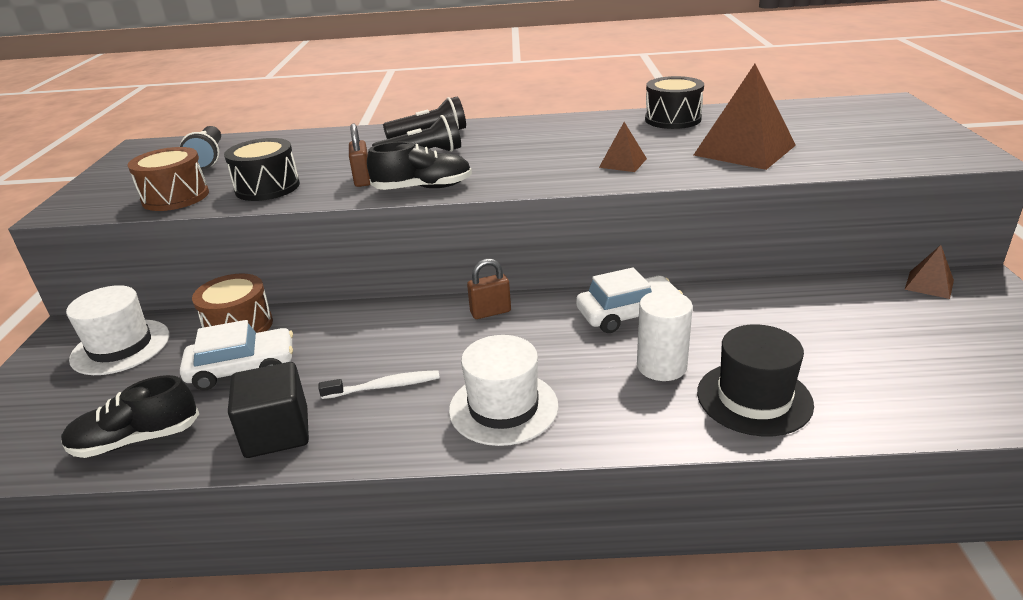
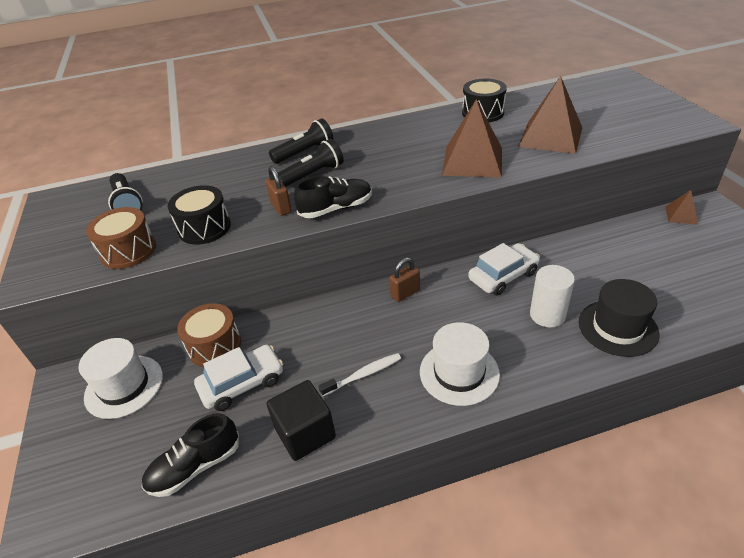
camera: 15 degrees left, 10 degrees up
(623, 163) = (472, 161): brown pyramid -> brown pyramid, size x2.03

